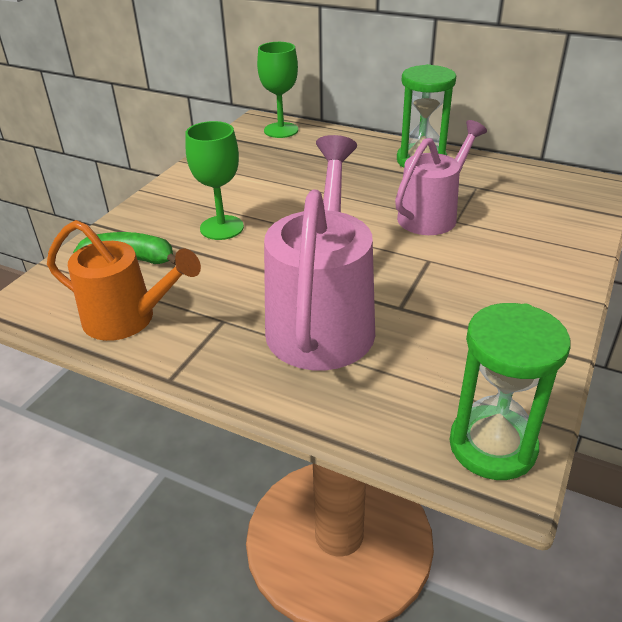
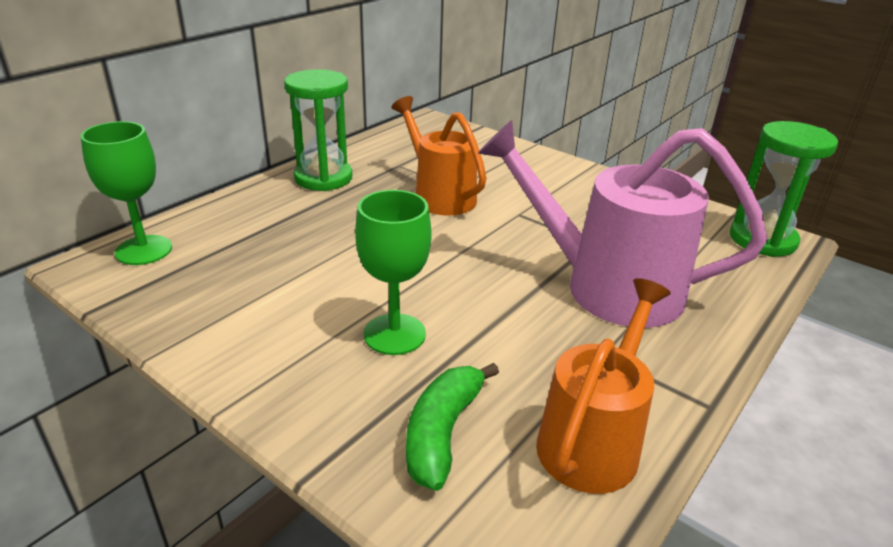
camera: 80 degrees left, 5 degrees down
(432, 214) = (439, 195): pink watering can -> orange watering can

